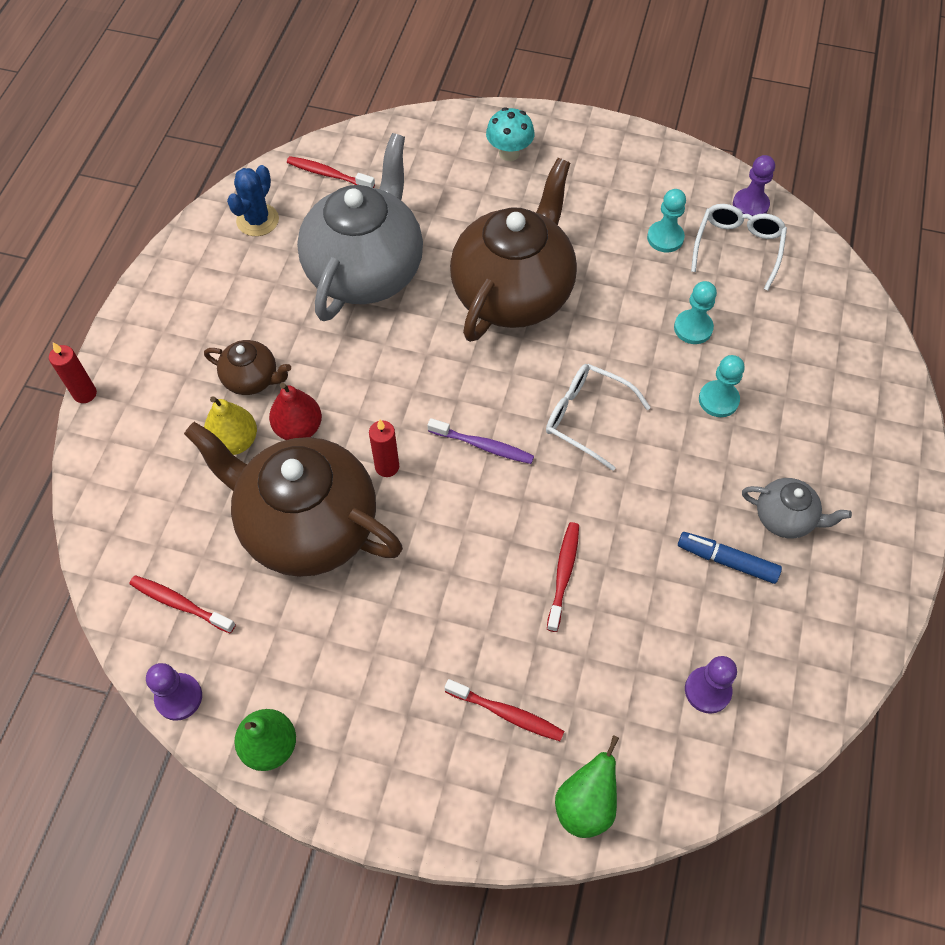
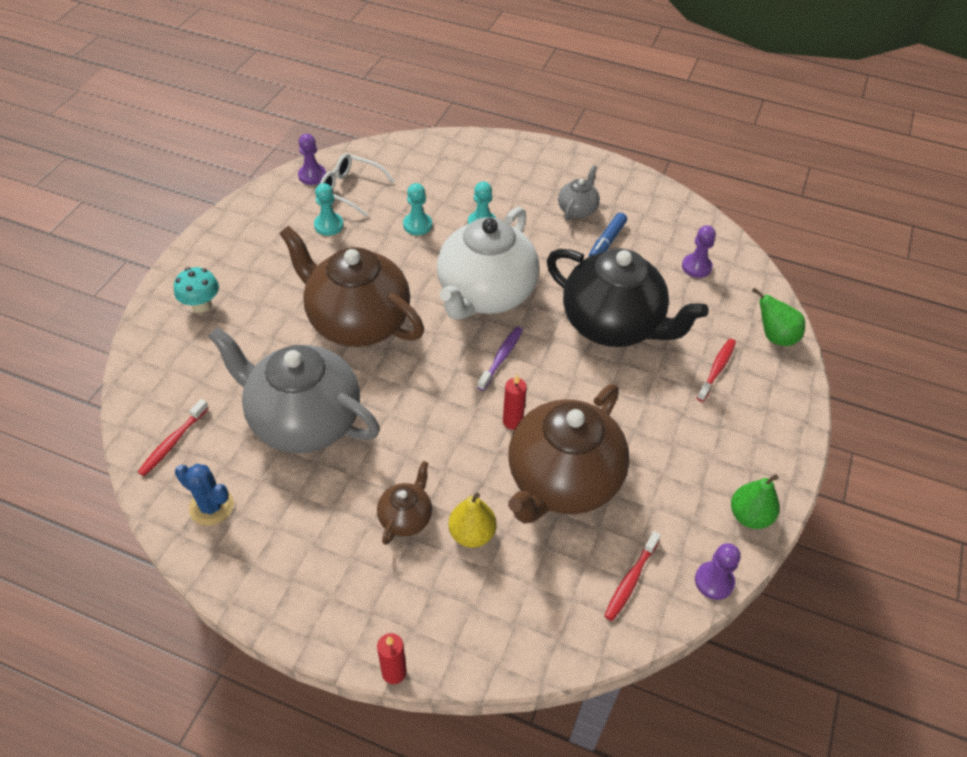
camera: 85 degrees left, 10 degrees down
(298, 428) = (465, 482): red pear -> none
(563, 574) = (613, 325): red toothbrush -> black teapot
(586, 417) = (485, 294): white glasses -> white teapot

